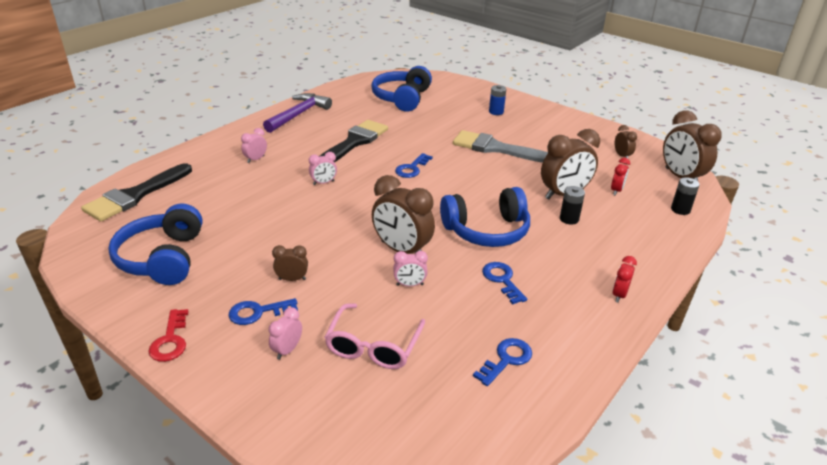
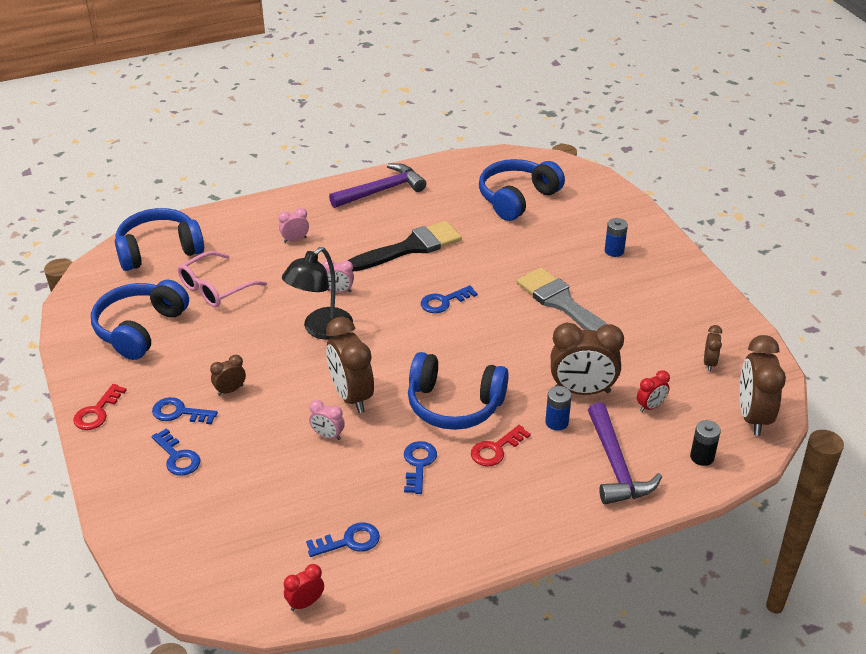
camera: 30 degrees right, 5 degrees up
(135, 195) = (159, 250): black brush -> blue headphones
(287, 350) = (177, 457): pink clock -> blue key
(292, 279) = (230, 390): brown clock -> brown clock turned 60 degrees counterclockwise
(333, 212) = (321, 330): none -> black lamp
(373, 346) = (248, 482): pink glasses -> pink glasses (215, 288)
(547, 250) = (496, 449): none -> red key
(569, 219) = (556, 422): black battery -> blue battery
(619, 295) = (520, 525): red clock -> red clock (305, 603)
(636, 233) = (616, 466): none -> purple hammer

